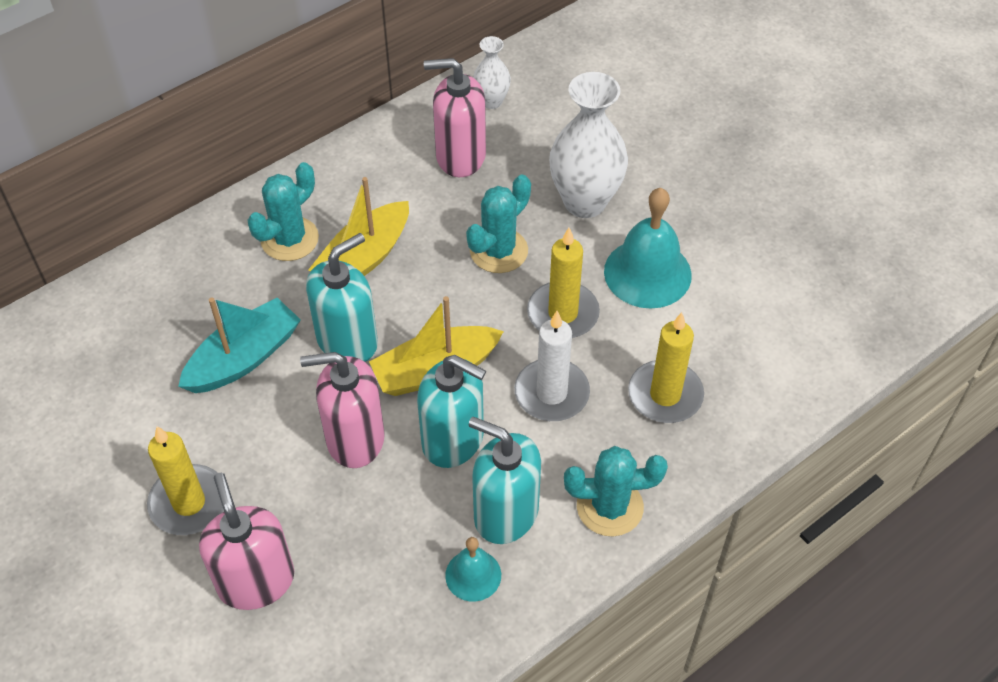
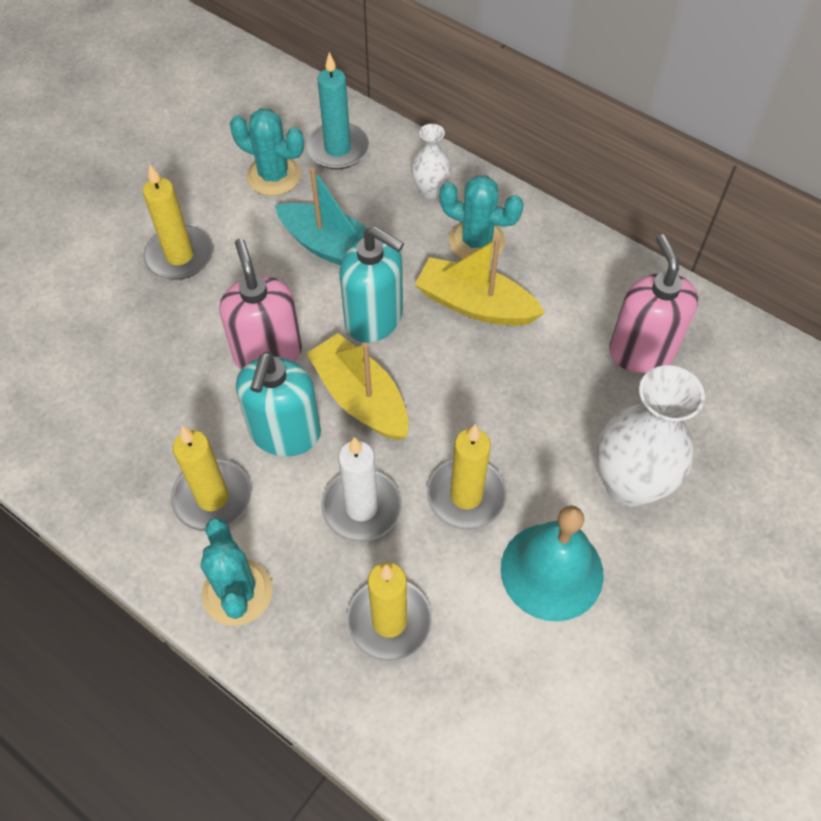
camera: 75 degrees right, 5 degrees up
(107, 327) = (337, 149): none -> turquoise candle
(256, 581) = (114, 323): pink soap dispenser -> none
(473, 575) = (142, 485): turquoise bell -> none
(491, 101) = (734, 360): white vase -> white vase (430, 190)
(498, 251) = (528, 417): turquoise cactus -> turquoise cactus (274, 176)
(505, 513) = (212, 497): turquoise soap dispenser -> yellow candle

